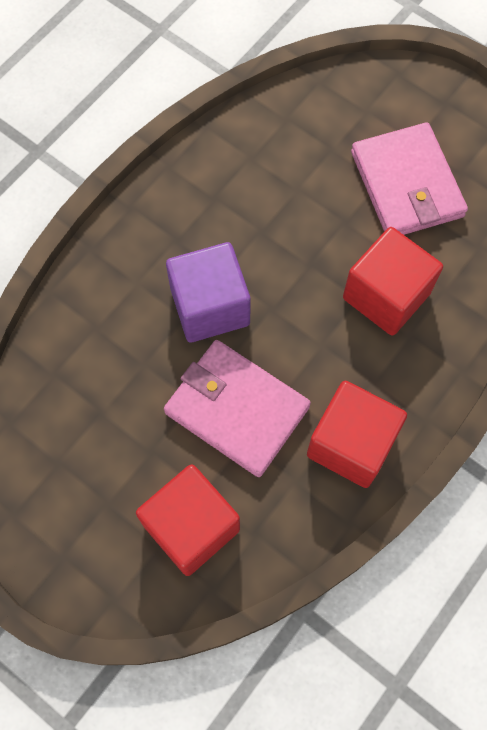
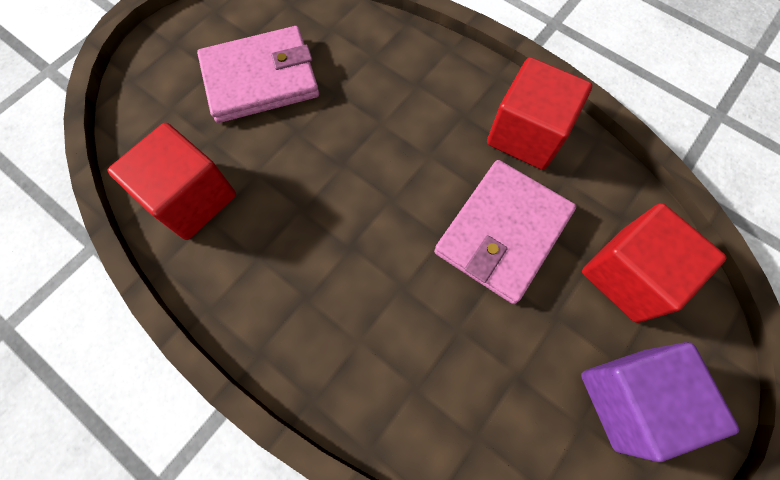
camera: 90 degrees left, 0 degrees up
(210, 306) = (389, 260): purple cube -> purple cube (630, 399)
(386, 295) = (378, 101): red cube -> red cube (191, 198)

